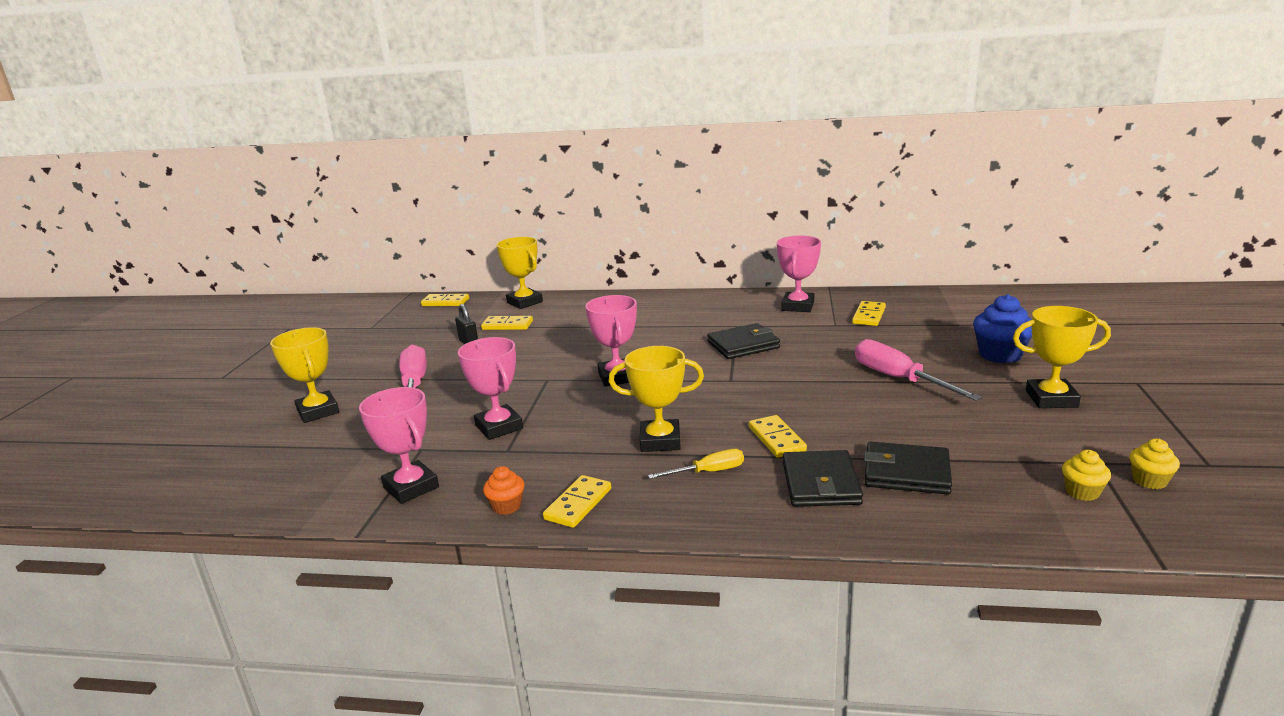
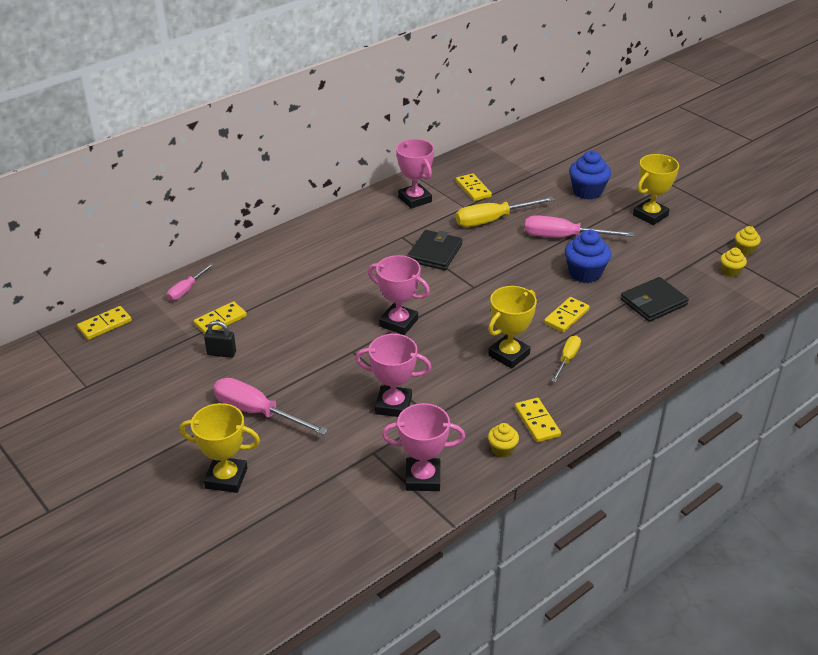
camera: 50 degrees left, 15 degrees up
(507, 506) = (502, 449): orange cupcake -> yellow cupcake
(525, 302) = (186, 290): yellow trophy -> pink screwdriver
(777, 439) = (566, 316): yellow domino -> yellow domino turned 75 degrees counterclockwise
(821, 483) = (627, 332): black wallet -> none
(845, 342) = (493, 220): none -> yellow screwdriver
(867, 415) = (585, 273): none -> blue cupcake

